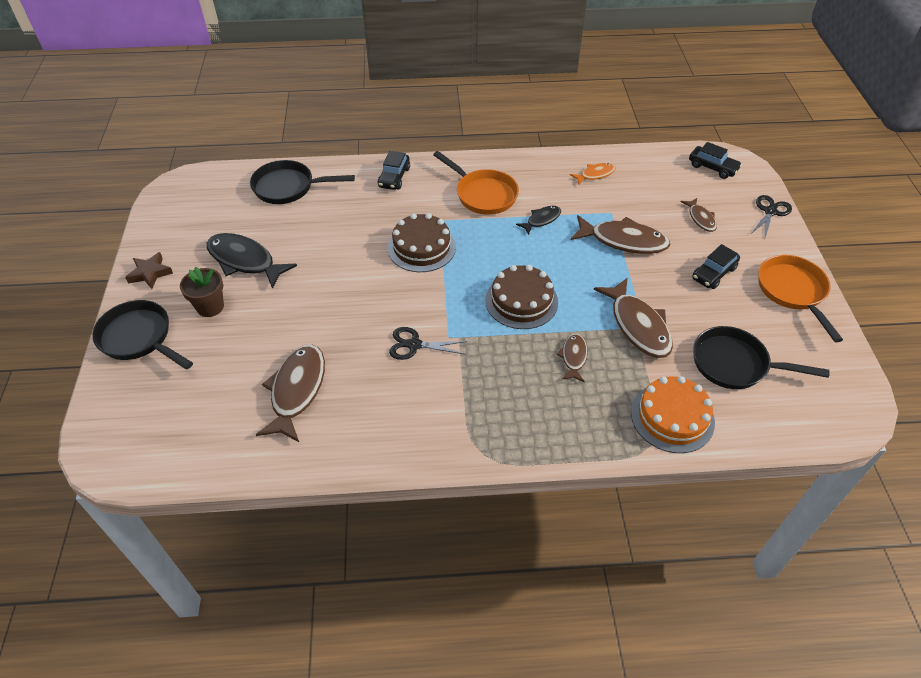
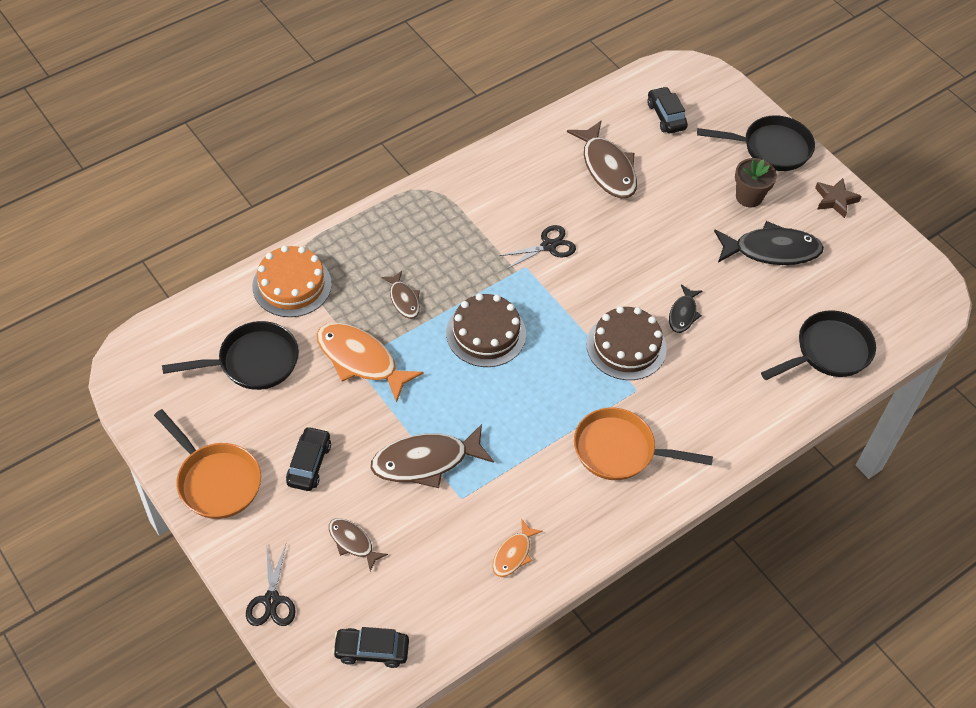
camera: 145 degrees right, 5 degrees up
(394, 177) = (735, 424): black car -> black car (666, 116)
(541, 220) = (531, 446): black fish -> black fish (683, 314)
(638, 326) = (361, 360): brown fish -> orange fish

